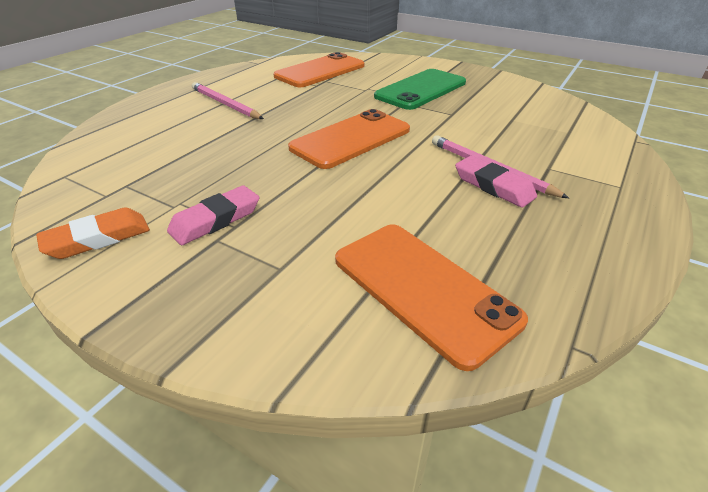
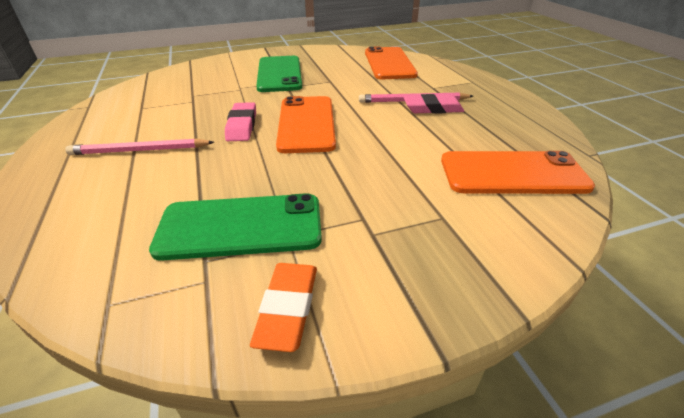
camera: 50 degrees left, 0 degrees up
(173, 180) = (241, 226): none -> green phone
(216, 220) = (343, 225): pink eraser -> pink eraser (242, 126)
(320, 71) = (170, 90): orange phone -> orange phone (389, 63)

